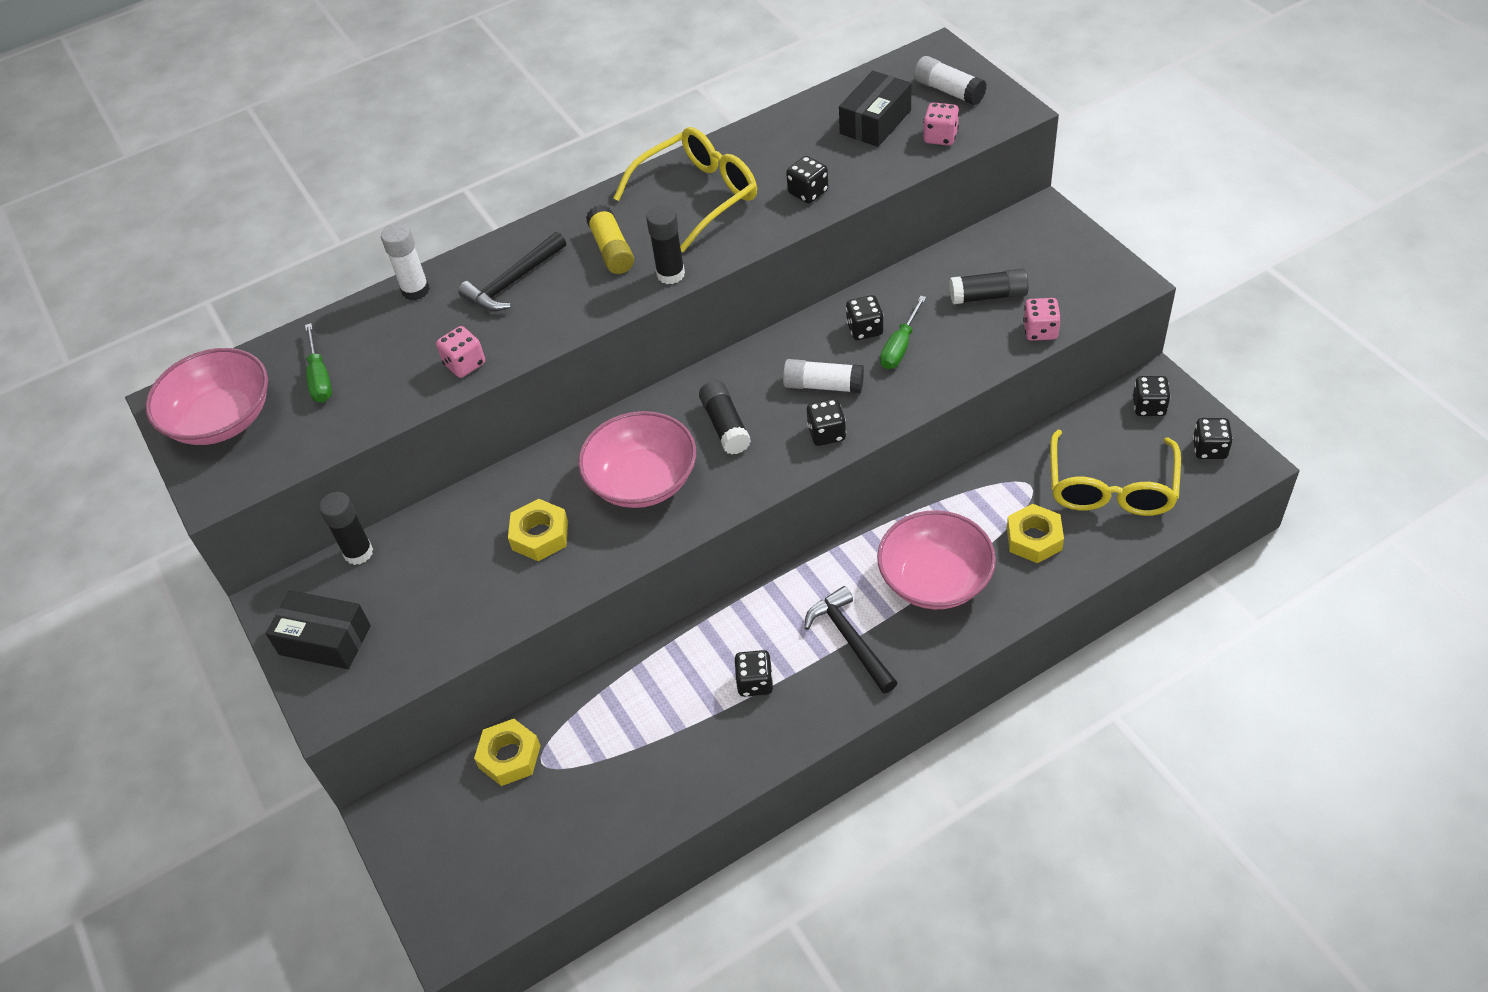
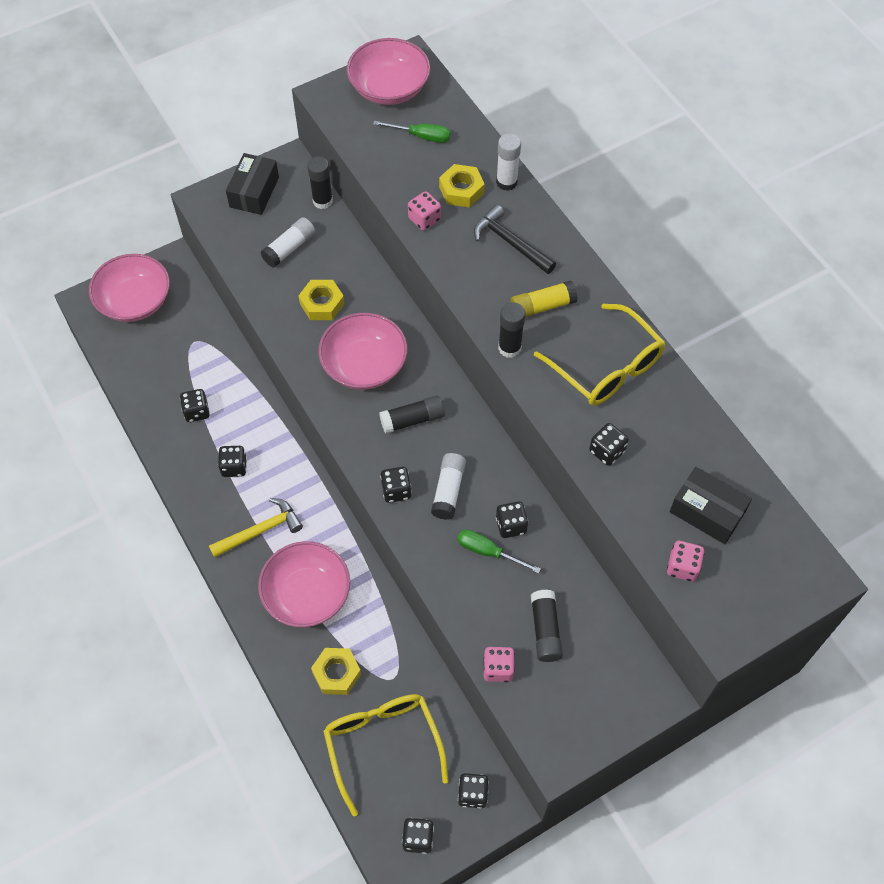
camera: 85 degrees right, 10 degrees up
(320, 378) = (421, 136): green screwdriver -> green screwdriver turned 150 degrees counterclockwise
(457, 860) = (135, 301): none -> pink bowl
(509, 756) = (202, 323): yellow nut -> yellow nut (461, 190)
(665, 742) = (197, 412): none -> black dice
(850, 640) = (260, 530): black hammer -> yellow hammer
(948, 91) = (755, 581): white glue stick -> white glue stick (289, 248)
(1111, 488) = (382, 744): yellow glasses -> yellow glasses turned 60 degrees clockwise

